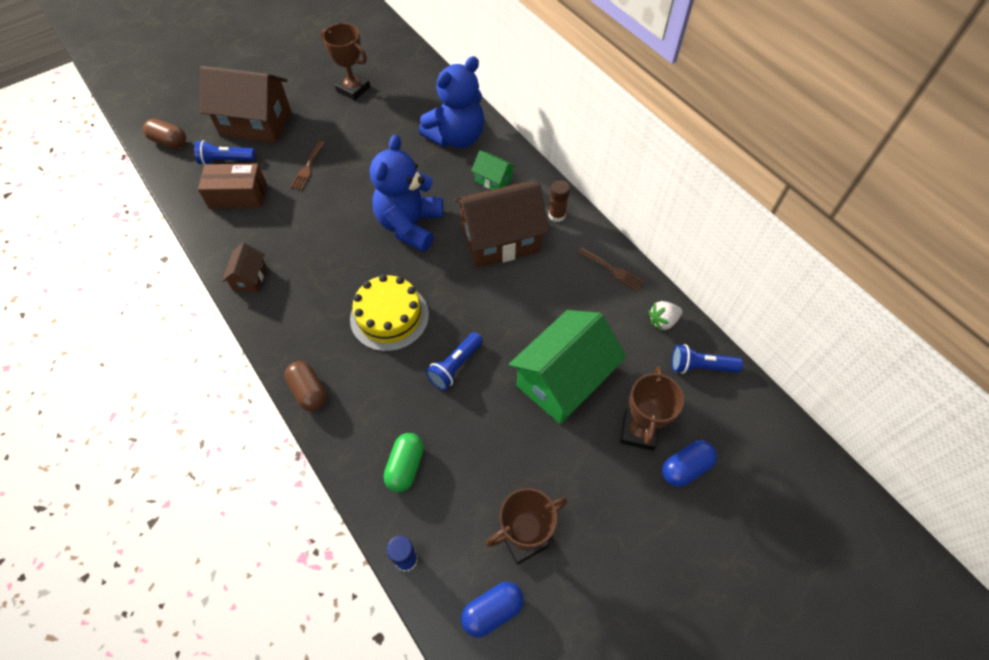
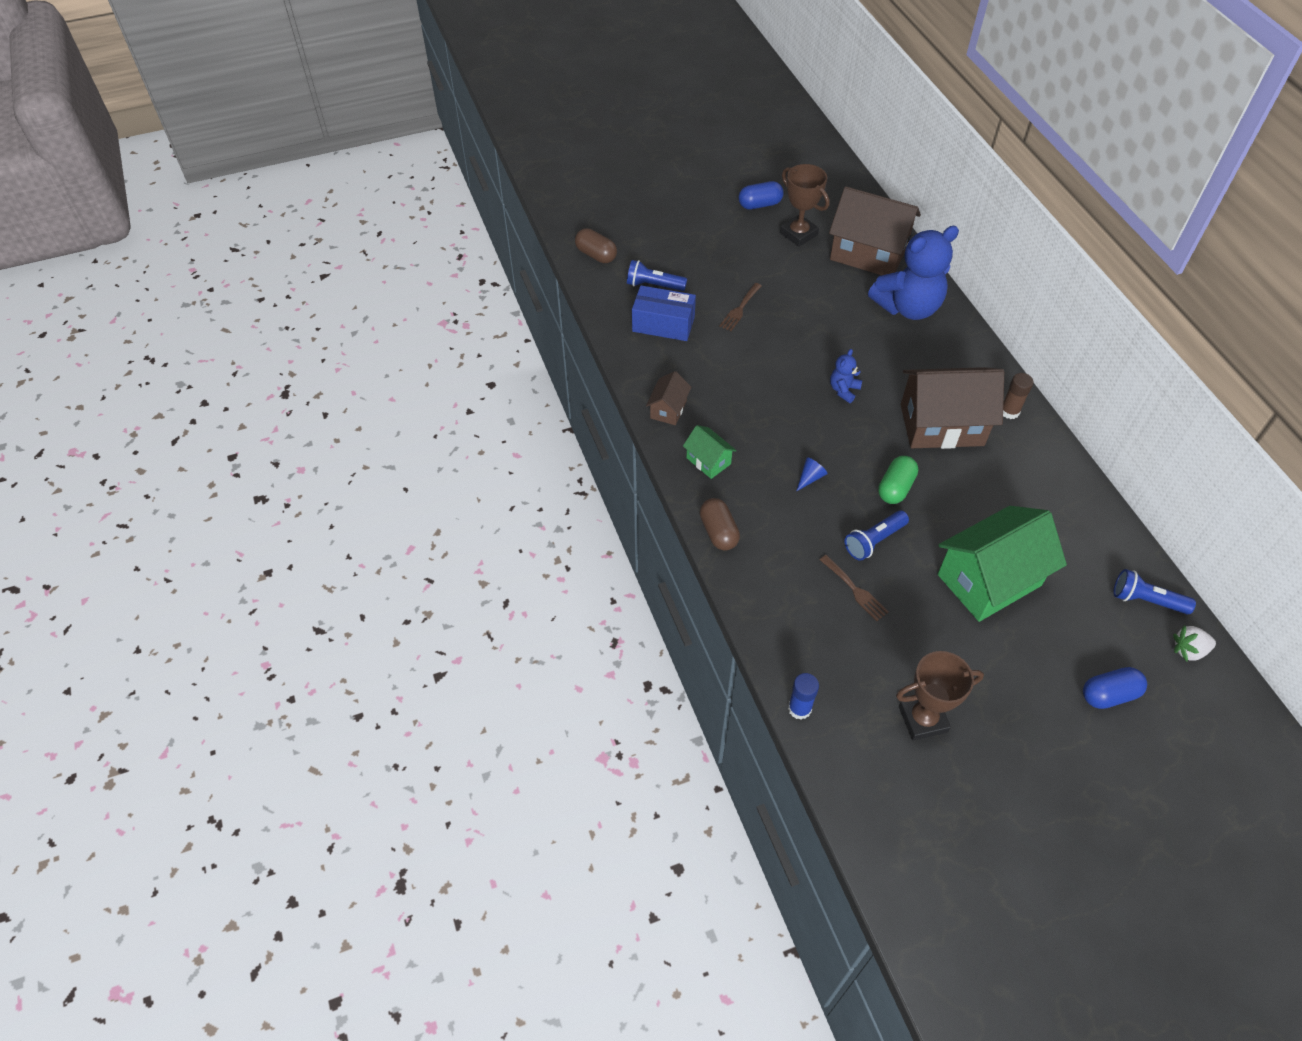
camera: 15 degrees right, 5 degrees down
(238, 196) = (663, 324): brown box -> blue box
(256, 123) = (688, 252): brown house -> brown house (868, 253)
(389, 316) = (810, 478): yellow cake -> blue cone
(405, 466) = (809, 624): green capsule -> green capsule (895, 488)
(410, 225) = (843, 390): blue teddy bear -> blue teddy bear, size x0.44
(492, 611) = (880, 775): blue capsule -> blue capsule (760, 204)
(493, 180) = (943, 360): green house -> green house (708, 461)
(613, 270) = (1064, 481): brown fork -> brown fork (855, 590)
(638, 431) = (1063, 648): brown trophy -> none
(663, 321) = (1112, 545): white strawberry -> white strawberry (1188, 650)

